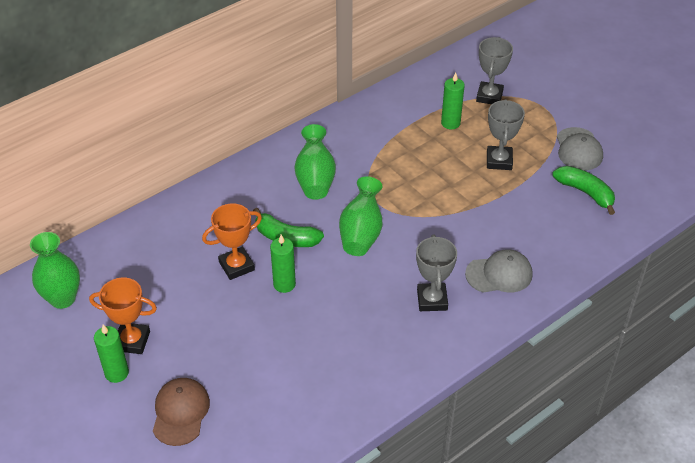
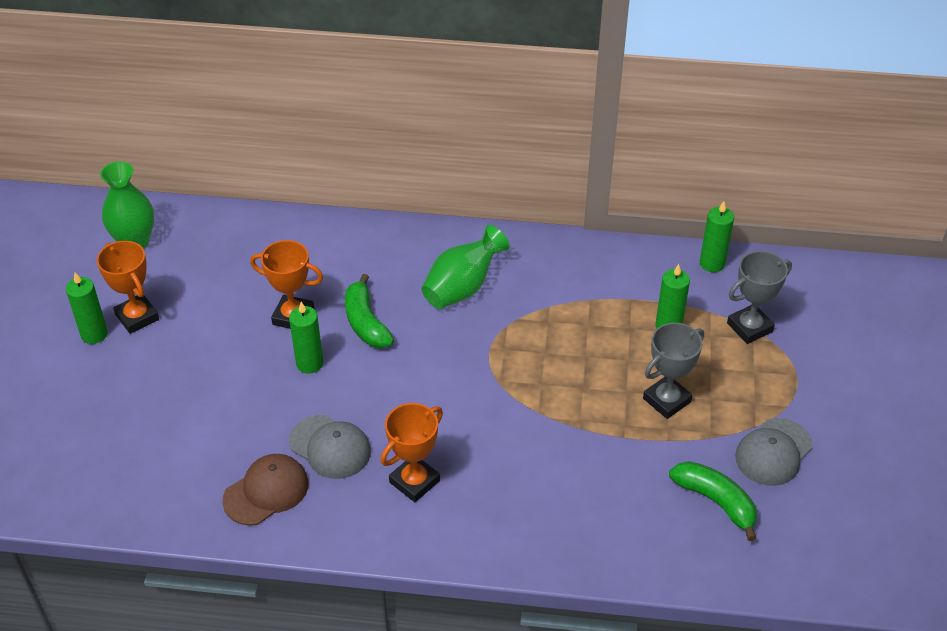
camera: 45 degrees right, 0 degrees up
(180, 412) = (95, 405): brown cap -> brown cap (266, 491)
(361, 233) = (435, 369): green vase -> none
(429, 76) = (712, 263): none -> green candle
(432, 300) = (414, 481): grey trophy -> orange trophy
(499, 274) = (510, 510): grey cap -> grey cap (330, 447)
(585, 192) = (716, 501): green banana -> green banana turned 45 degrees counterclockwise

